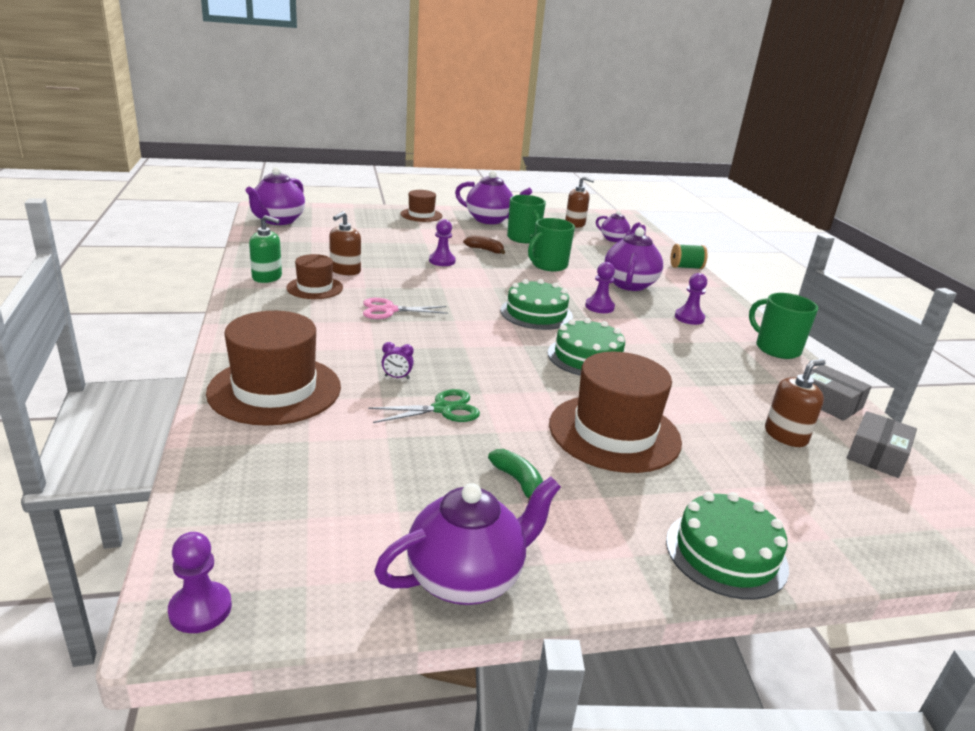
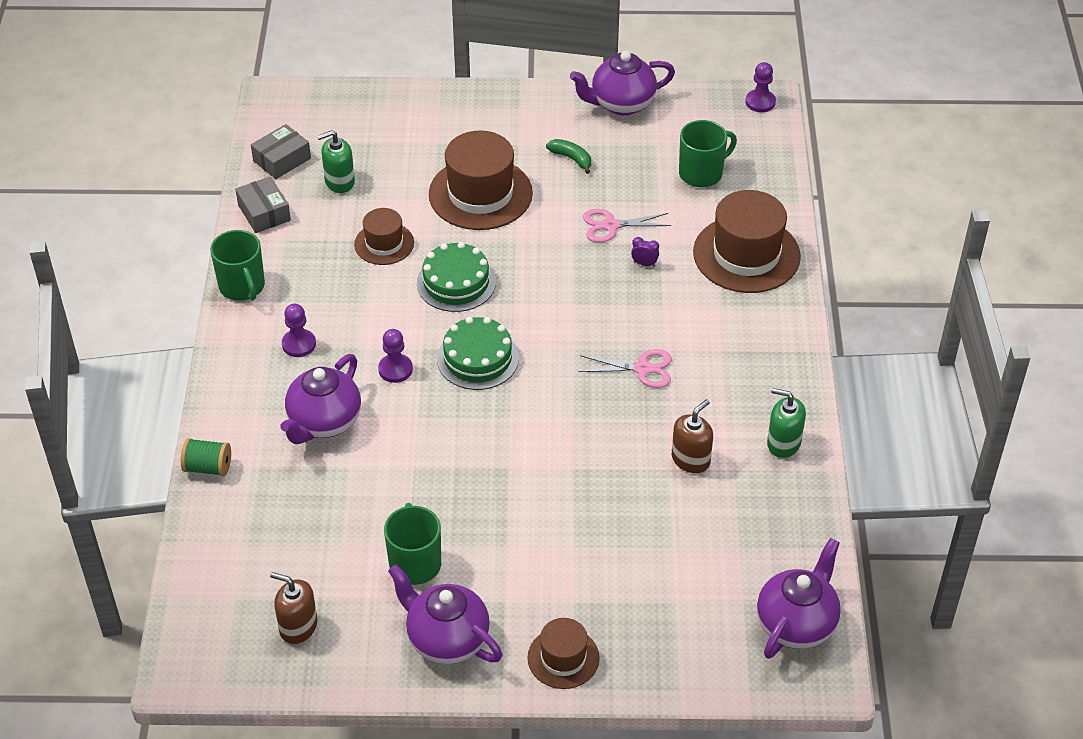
camera: 165 degrees left, 20 degrees up
(315, 288) = (725, 417): brown hat -> brown hat (384, 243)
(442, 261) = (560, 486): purple pawn -> none
(443, 409) = (610, 226): green scissors -> pink scissors
(485, 250) = (489, 521): brown banana -> none
(518, 482) = (571, 158): green banana -> green banana turned 150 degrees clockwise
(548, 265) = (413, 473): green mug -> green mug (702, 173)
(614, 239) = (262, 562): purple teapot -> none
(726, 553) = (461, 103): green cake -> none
(785, 435) = (339, 182): brown soap dispenser -> green soap dispenser

